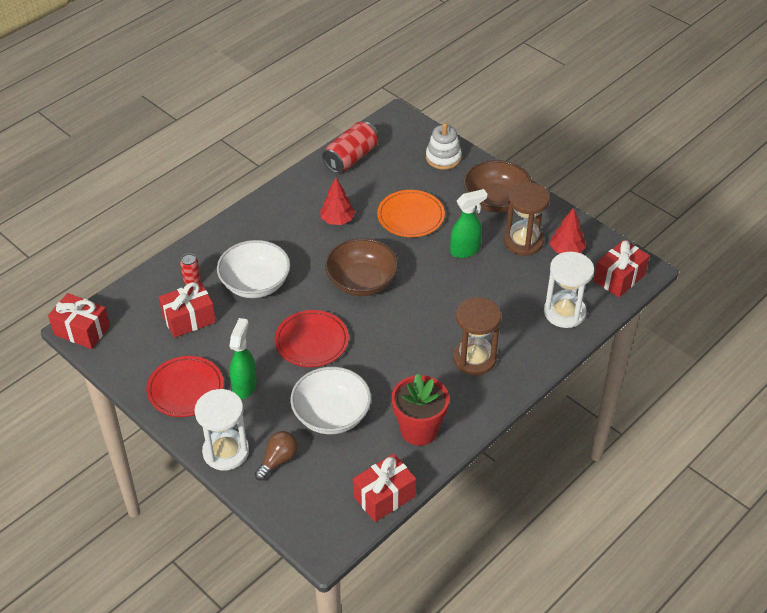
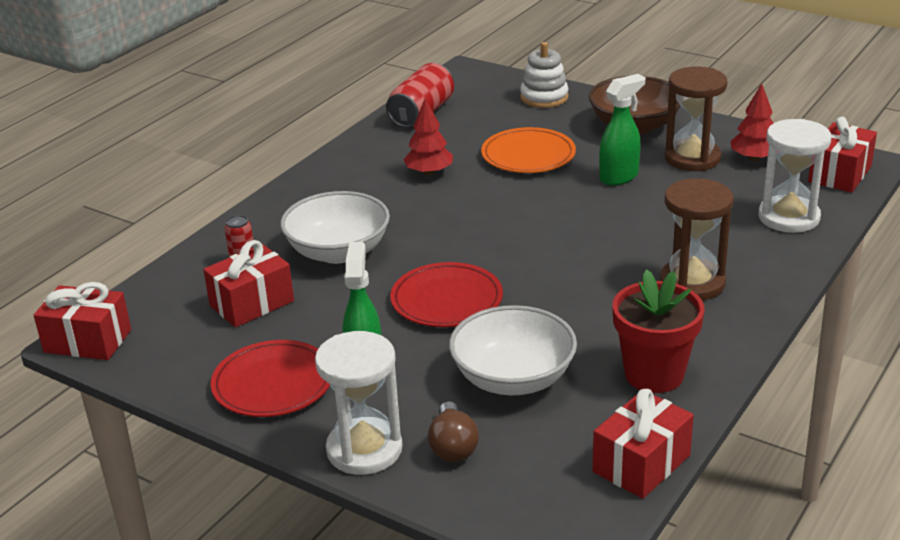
camera: 10 degrees left, 15 degrees down
(278, 460) = (453, 446): brown light bulb -> brown light bulb turned 150 degrees clockwise
(362, 282) = (491, 228): brown bowl -> none

